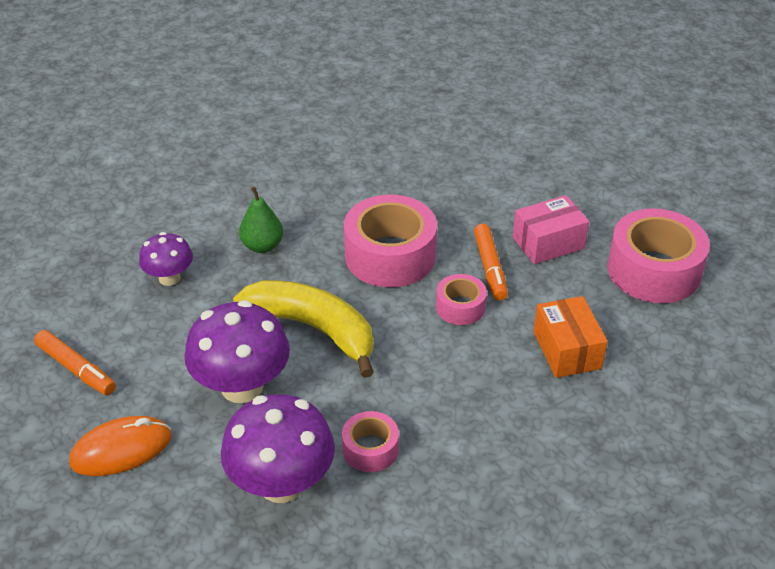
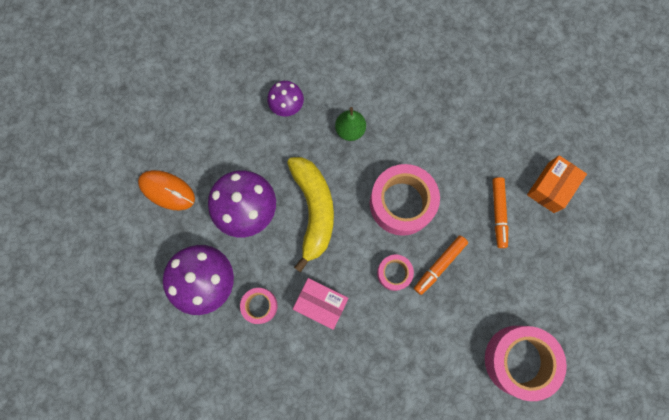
camera: 50 degrees right, 35 degrees up
(76, 369) = (194, 122): orange marker -> orange marker (498, 213)
(548, 243) = (489, 282): pink box -> pink box (321, 304)
(567, 350) = (409, 355): orange box -> orange box (551, 187)

